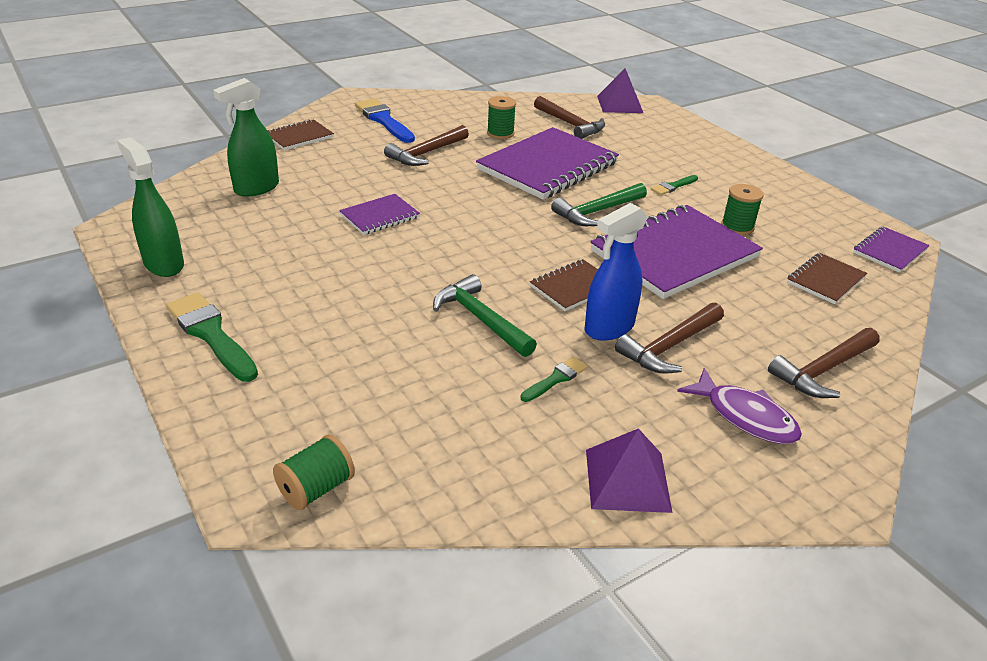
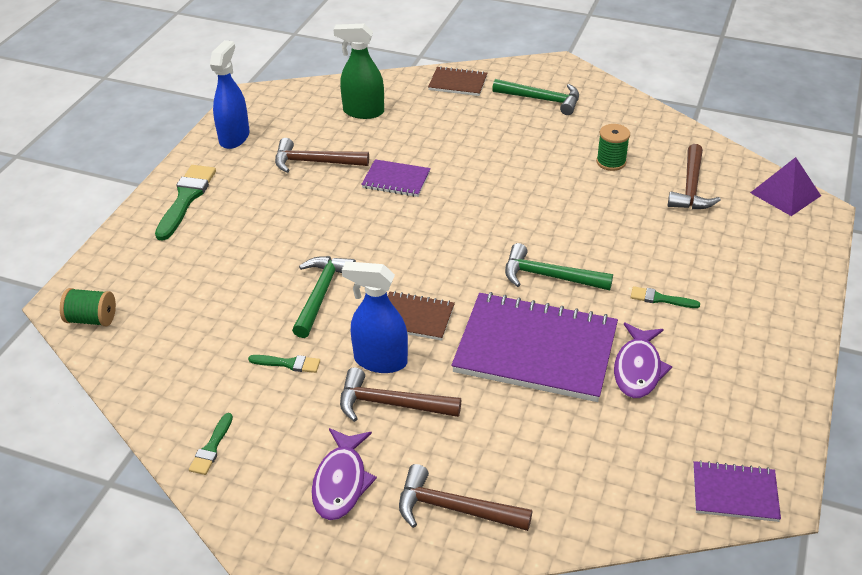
camera: 55 degrees right, 5 degrees up
(164, 264) = (234, 137): green spray bottle -> blue spray bottle
(384, 120) = (542, 100): blue brush -> green hammer
(426, 153) = (519, 147): brown hammer -> brown hammer (315, 162)
(548, 166) = (589, 214): purple notebook -> none
(627, 480) = (211, 447): purple pyramid -> green brush
(737, 227) = (638, 369): green spool -> purple fish
(825, 280) = (612, 462): brown notebook -> none

